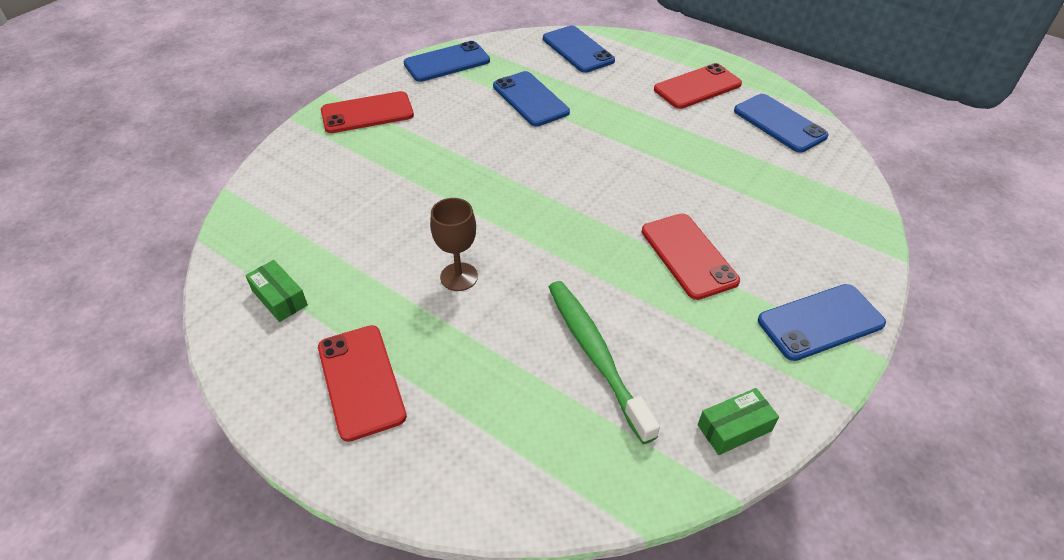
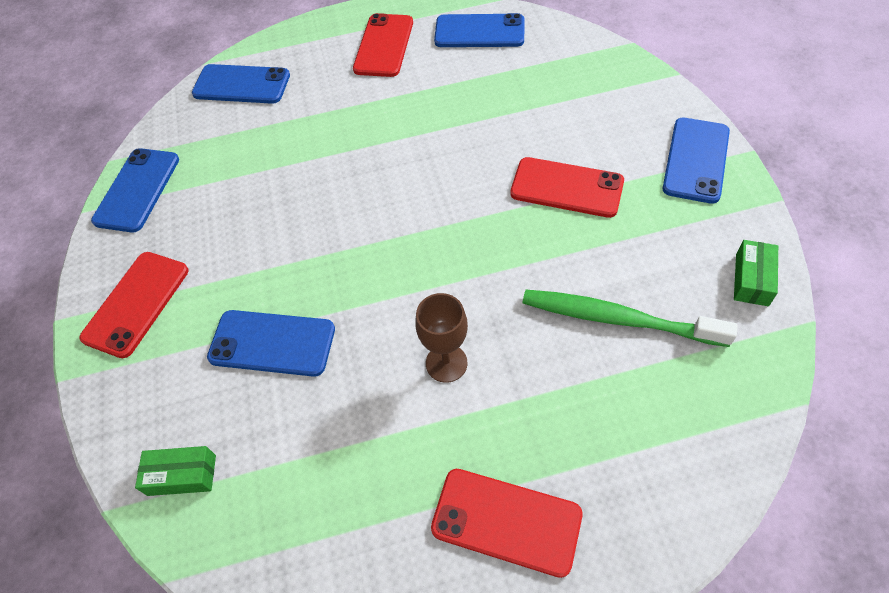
camera: 45 degrees left, 10 degrees up
(279, 298) = (334, 539): green box -> green box (182, 475)
(530, 99) = (269, 162): blue phone -> blue phone (272, 343)

